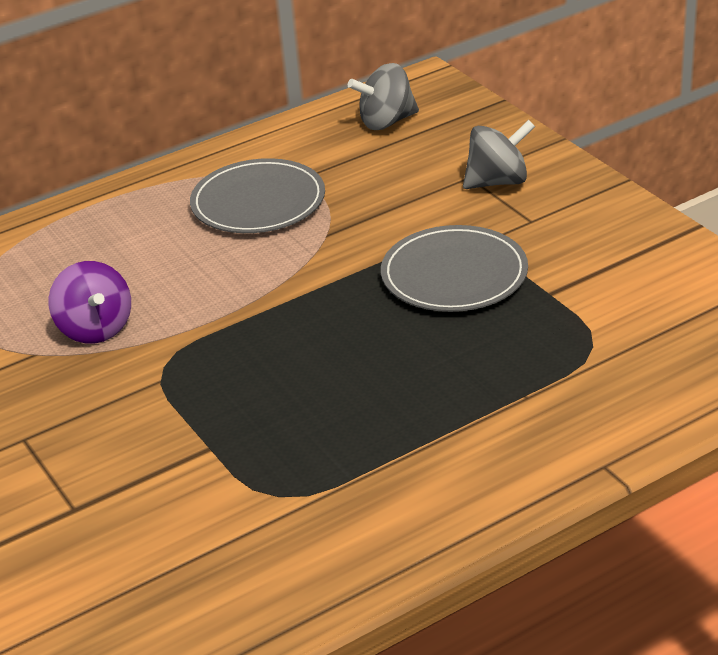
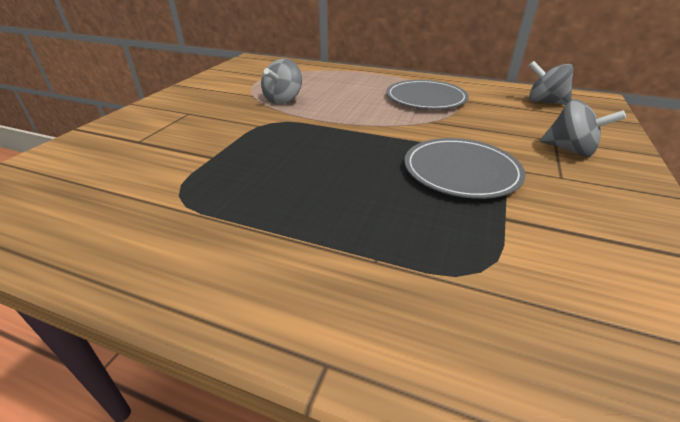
camera: 50 degrees right, 0 degrees up
(95, 329) = (283, 100): purple spinning top -> grey spinning top

